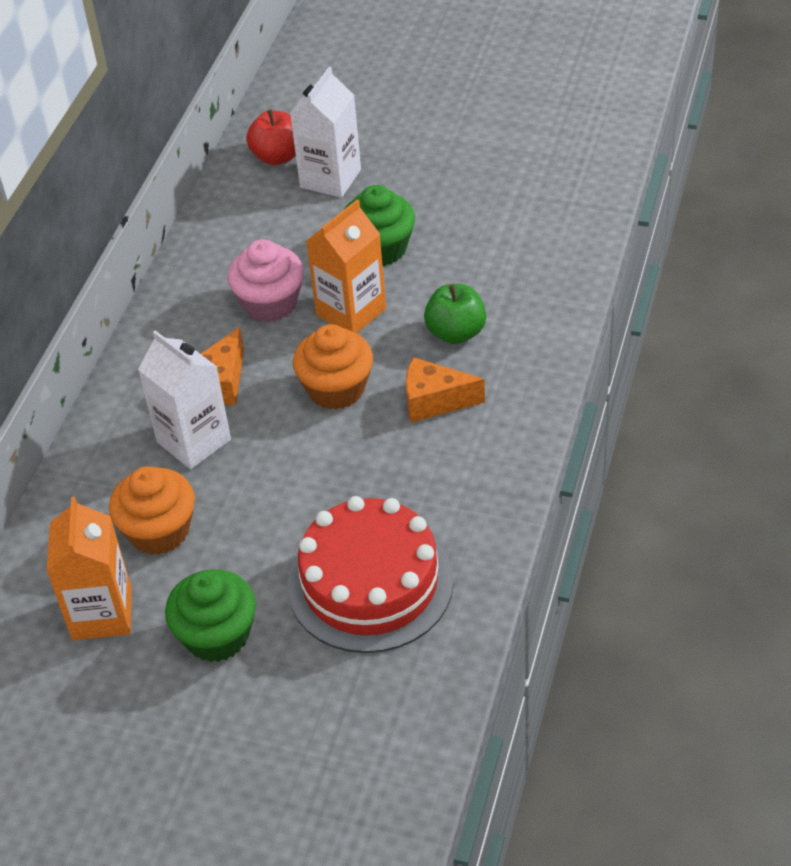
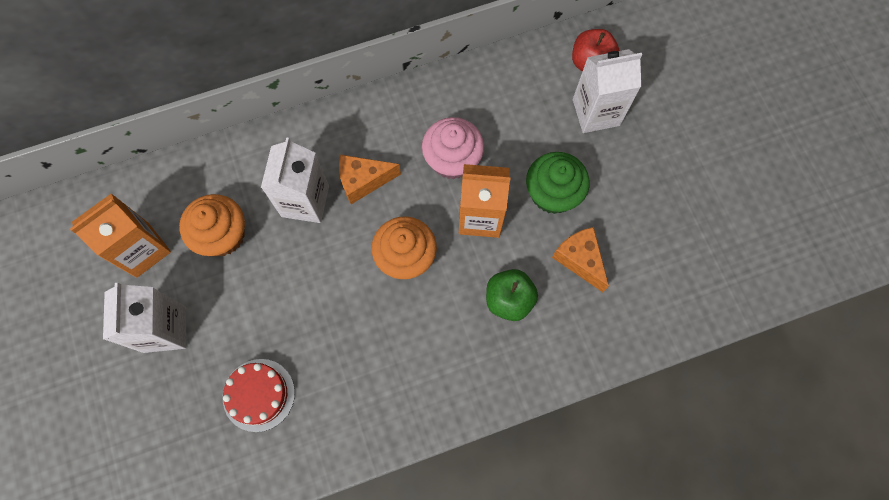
camera: 50 degrees right, 25 degrees up
(217, 635) = (165, 329): green cupcake -> white carton
(370, 583) = (258, 395): red cake -> red cake, size x0.57
(434, 401) = (437, 329): orange cheese -> orange cheese (580, 259)

